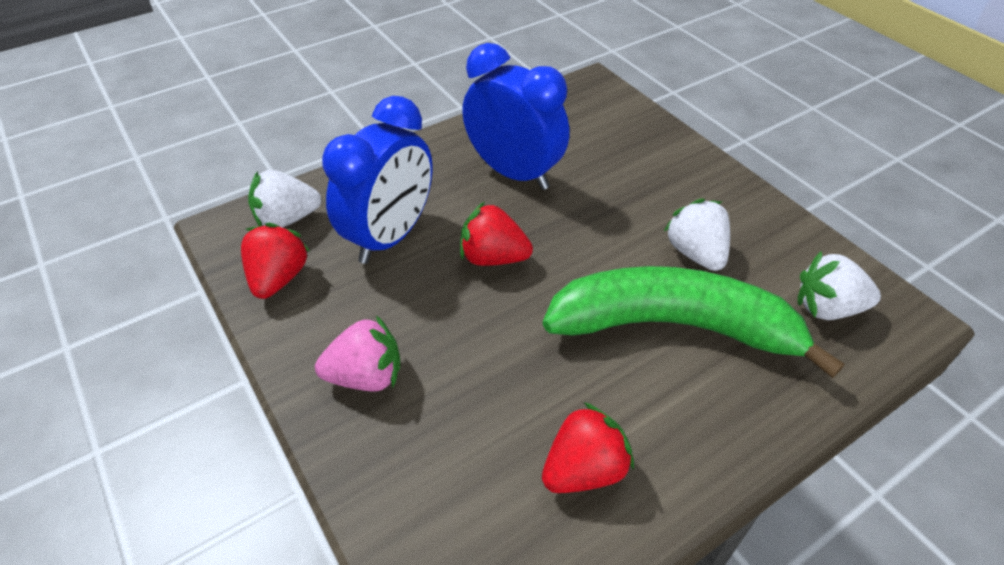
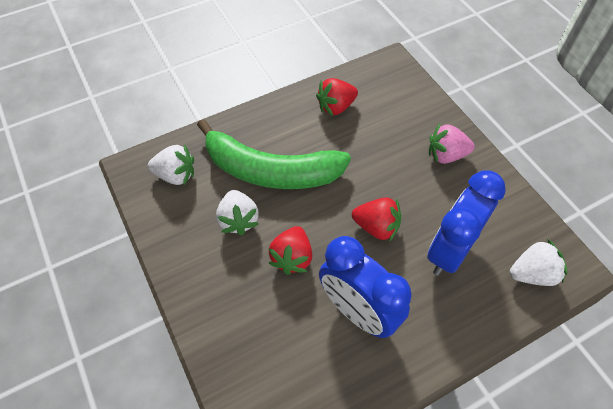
camera: 175 degrees left, 10 degrees up
(279, 278) = (518, 221): red strawberry -> red strawberry (292, 257)

